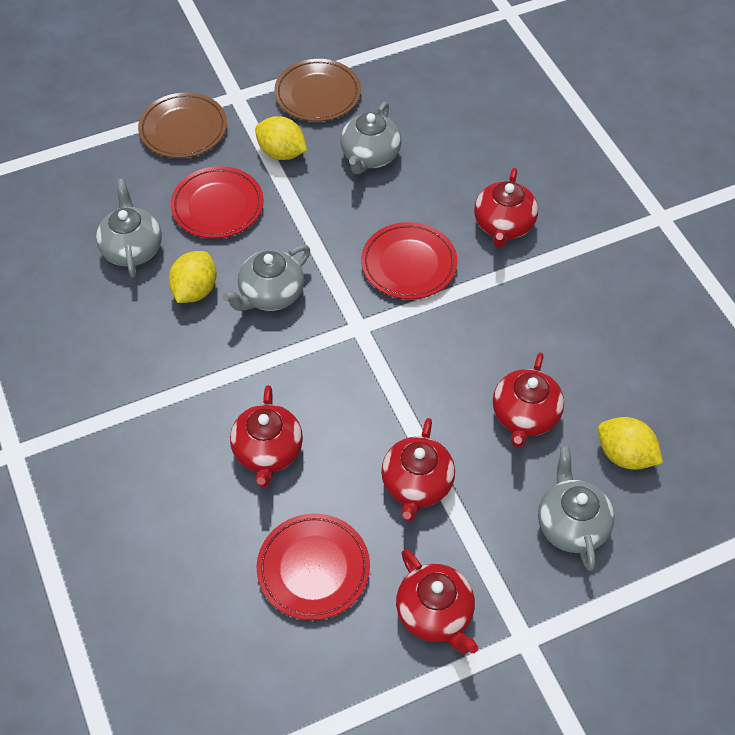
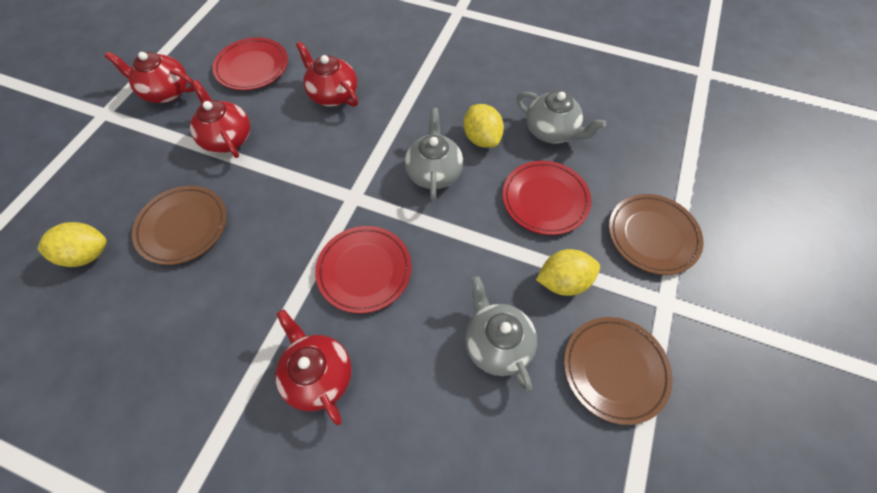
camera: 135 degrees right, 5 degrees up
(525, 416) = (183, 227): red teapot -> brown plate
(571, 524) = (106, 185): grey teapot -> none

